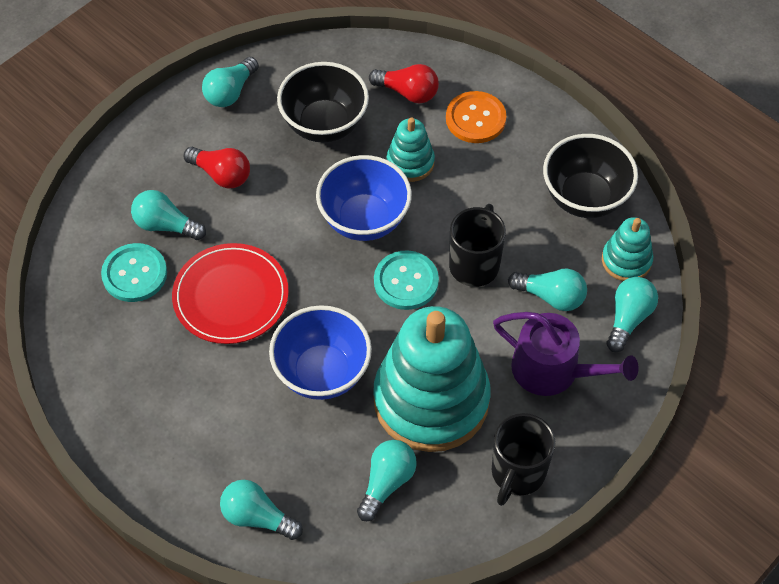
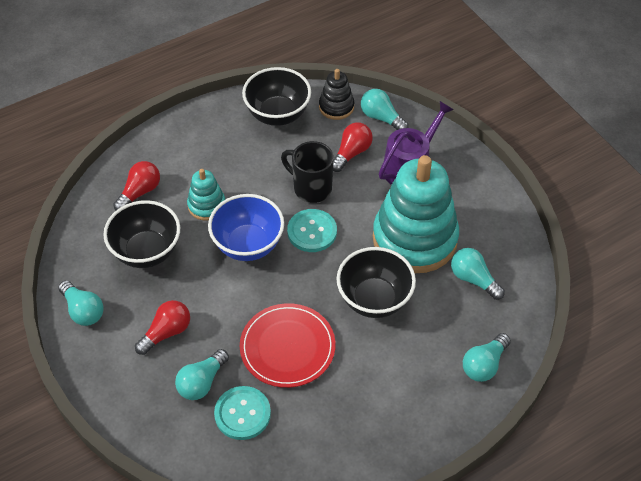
camera: 75 degrees left, 5 degrees down
(322, 372) = (374, 300): blue bowl -> black bowl
(475, 119) = (183, 157): orange button -> none
(517, 473) = (482, 204): black mug -> none
(551, 296) = (351, 153): turquoise light bulb -> red light bulb
(626, 260) = (336, 107): turquoise stacking toy -> black stacking toy

